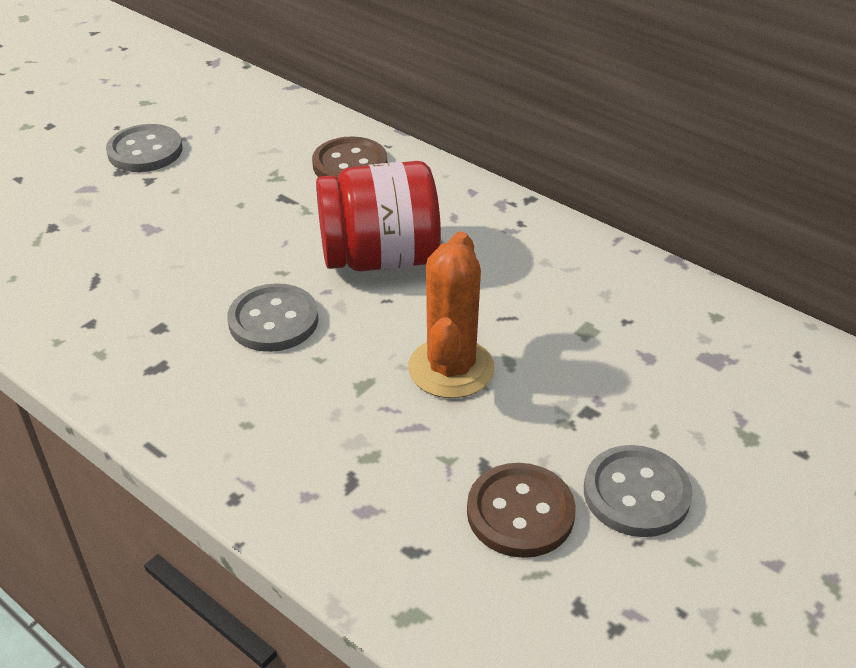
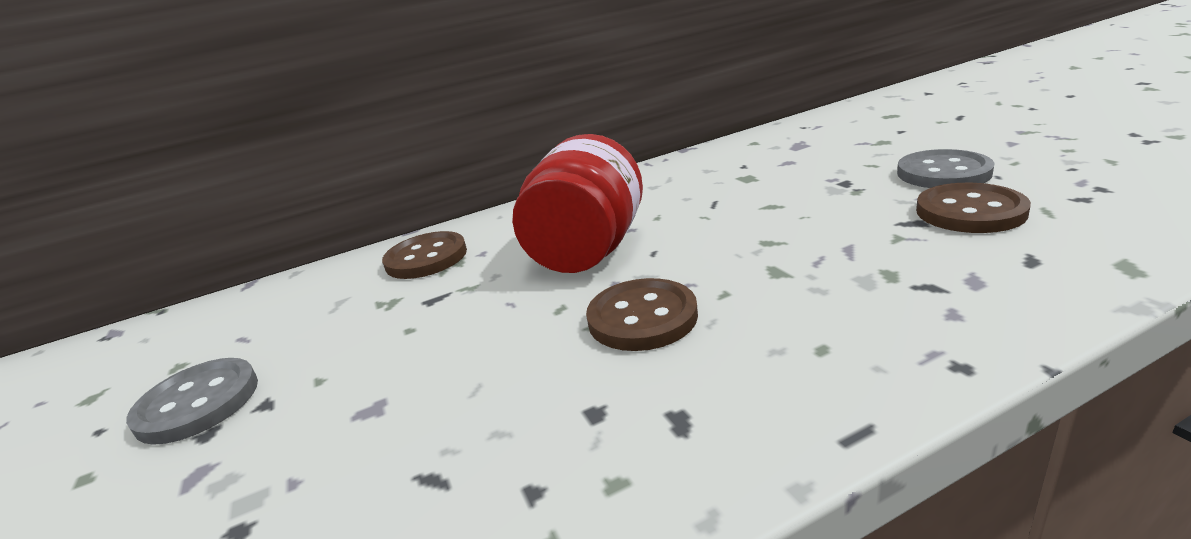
camera: 60 degrees left, 15 degrees down
(273, 320) = (642, 317): grey button -> brown button
(451, 368) = (771, 228): orange cactus -> none

